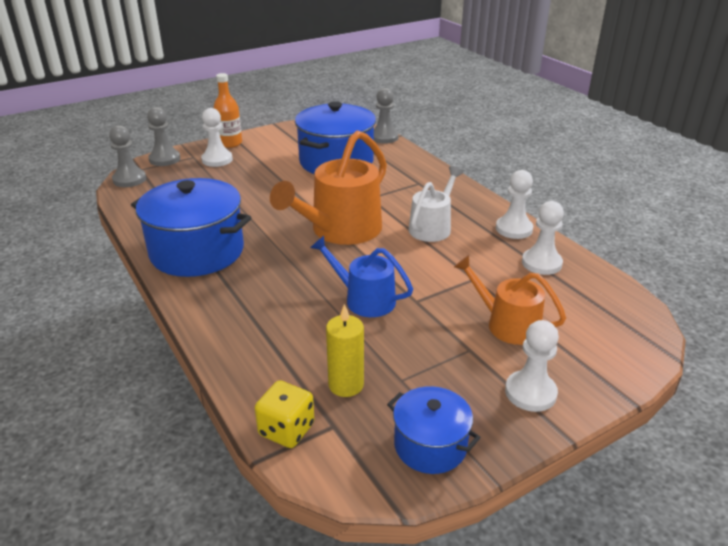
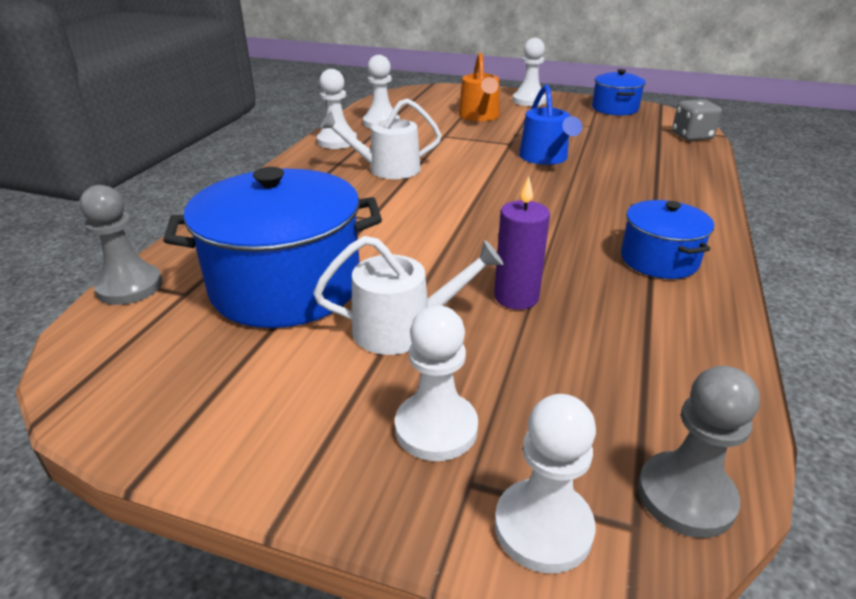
camera: 130 degrees left, 0 degrees up
(164, 159) = (543, 527): grey pawn -> white pawn
(197, 252) = (659, 260): blue pot -> blue pot, size x0.54
(230, 143) = (335, 474): orange bottle -> none
(244, 201) = (516, 297): none -> purple candle
(269, 172) = (403, 328): none -> white watering can
(286, 430) = (692, 136): yellow dice -> grey dice
(340, 230) = (468, 205): orange watering can -> none
(346, 385) = (629, 135): yellow candle -> none

